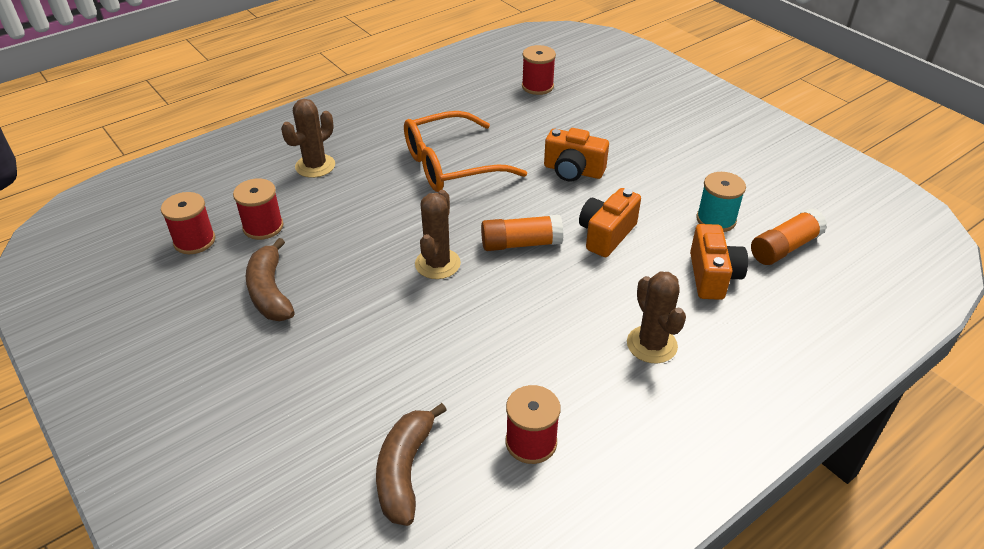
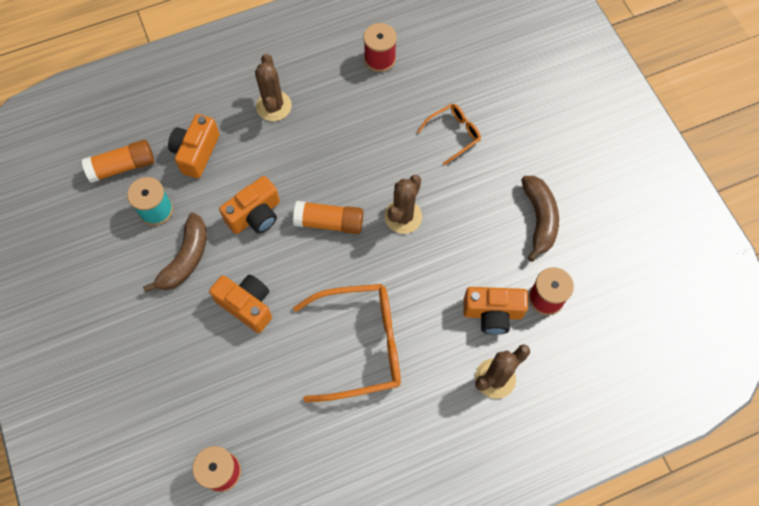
camera: 165 degrees left, 25 degrees up
(194, 241) = (605, 294): red spool -> none
(321, 206) = (492, 313): none -> orange camera
(393, 361) = (453, 134): none -> orange glasses
(405, 471) = (458, 59): brown banana -> brown banana (186, 258)

